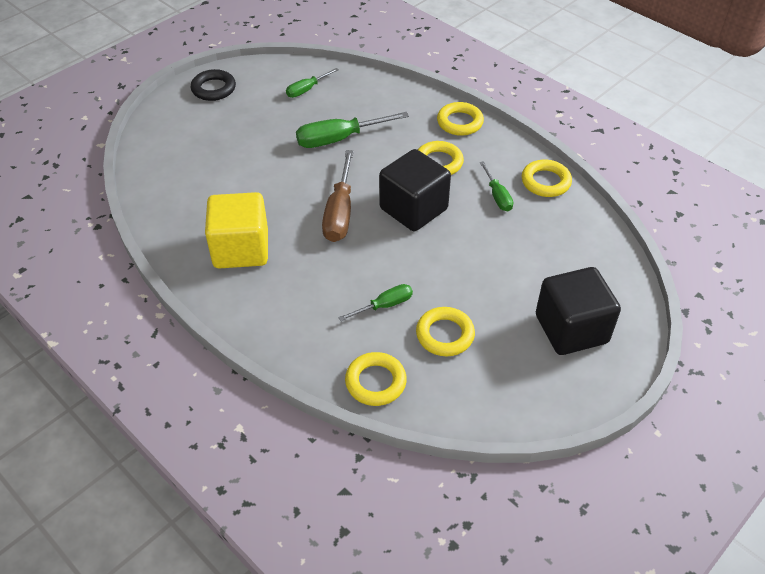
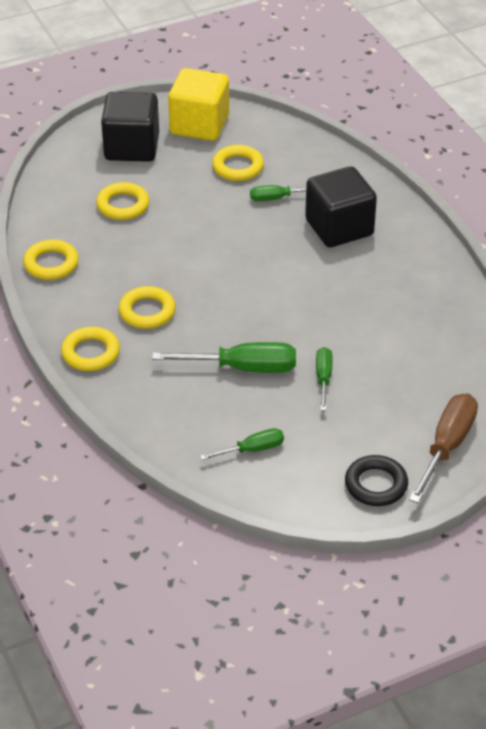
camera: 160 degrees left, 5 degrees down
(241, 249) = (392, 275): yellow cube -> yellow cube (199, 125)
(340, 213) = (280, 285): brown screwdriver -> brown screwdriver (447, 446)
(375, 382) = (311, 151): yellow ring -> yellow ring (123, 205)
(413, 209) = (203, 271): black cube -> black cube (339, 227)
(497, 196) = (111, 262): green screwdriver -> green screwdriver (323, 378)

